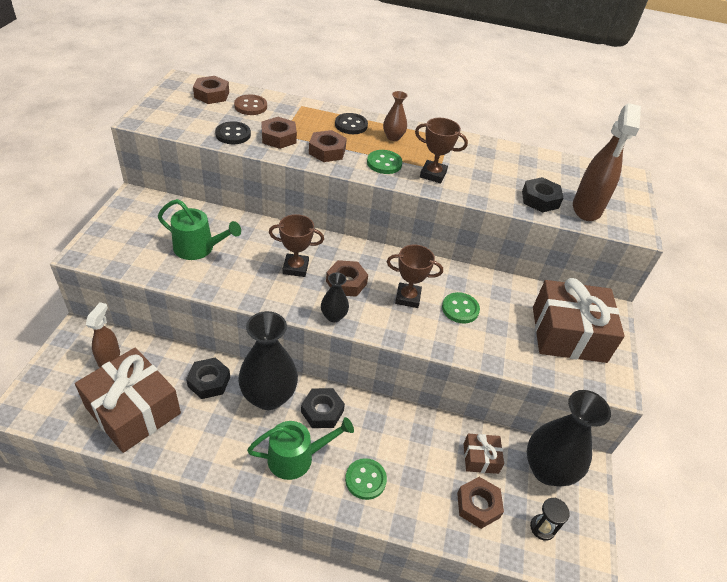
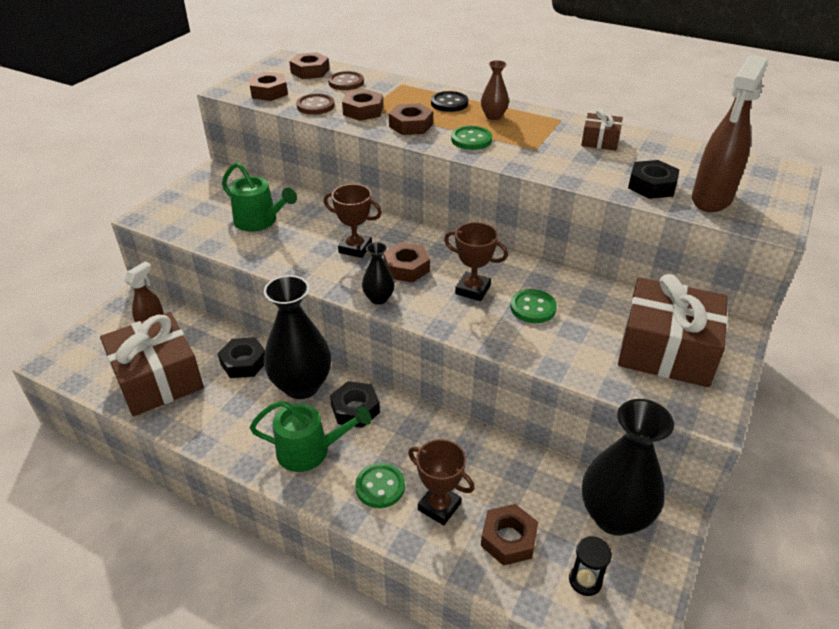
camera: 20 degrees right, 5 degrees down
(182, 121) = (269, 92): none -> brown nut
(233, 134) = (315, 106): black button -> brown button
(433, 174) = (525, 153): brown trophy -> brown trophy (439, 506)
(480, 458) = (529, 488): brown gift -> brown gift (600, 141)

